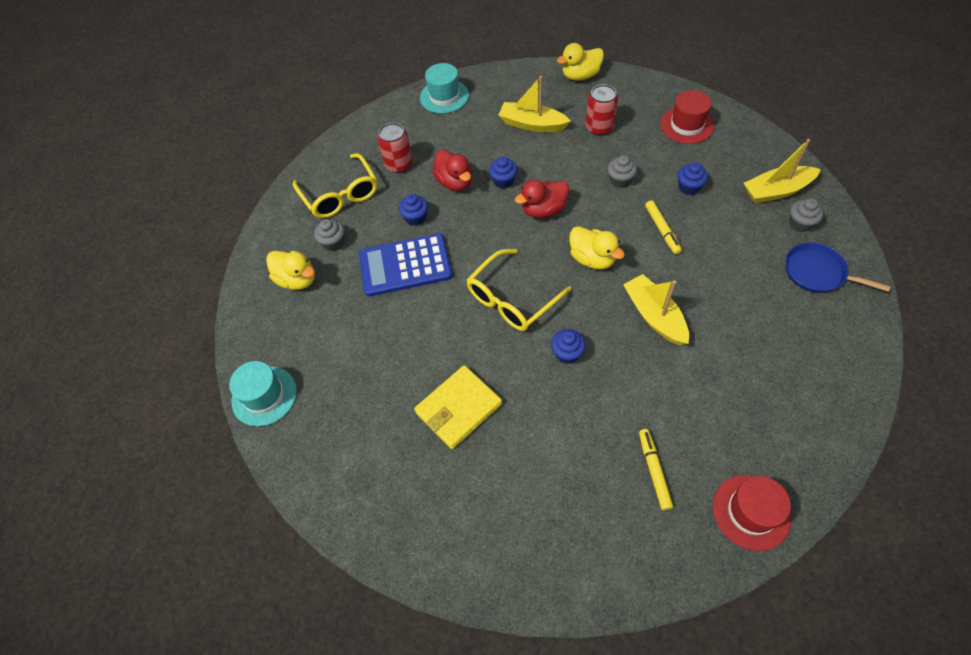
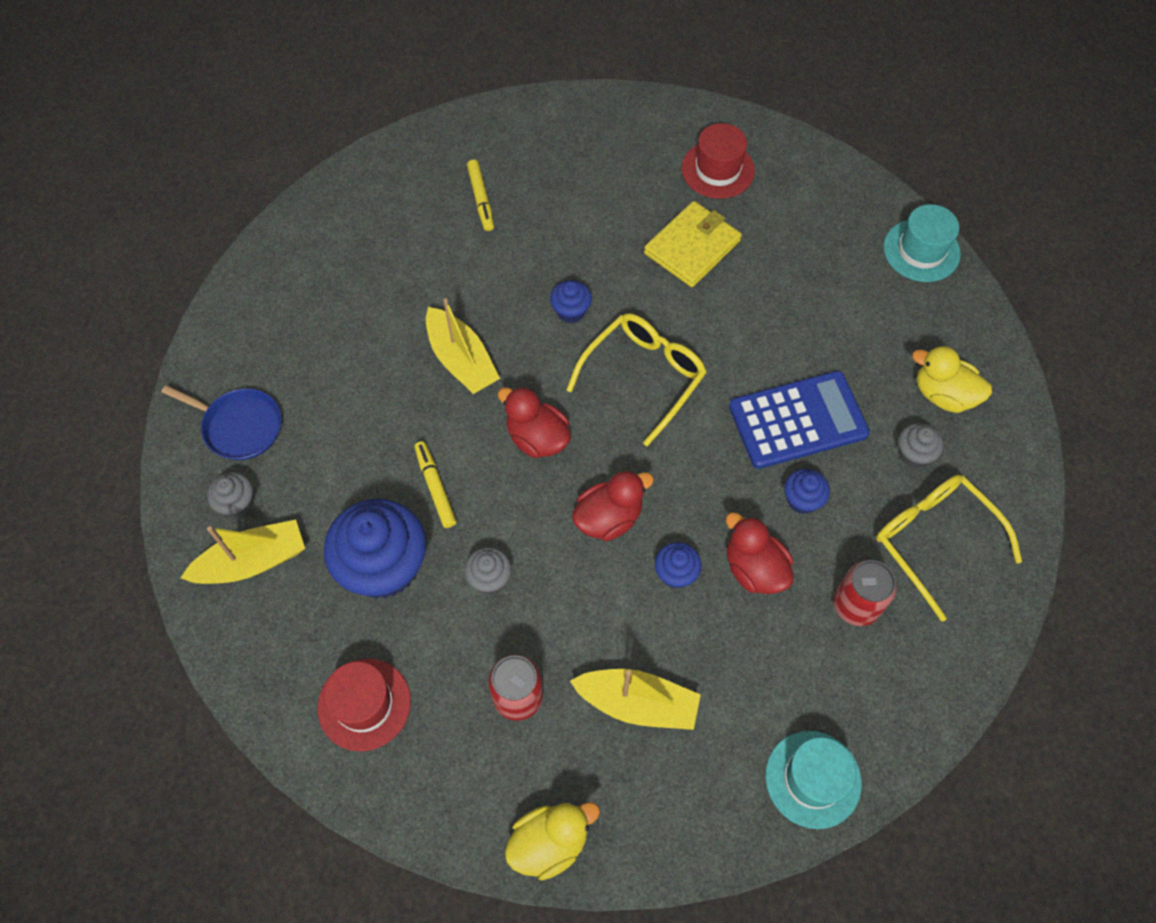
camera: 170 degrees right, 5 degrees up
(592, 259) = (537, 438): yellow duck -> red duck
(689, 187) = (384, 566): blue cupcake -> blue cupcake, size x2.14
(751, 512) = (391, 170): red hat -> red hat (718, 169)

